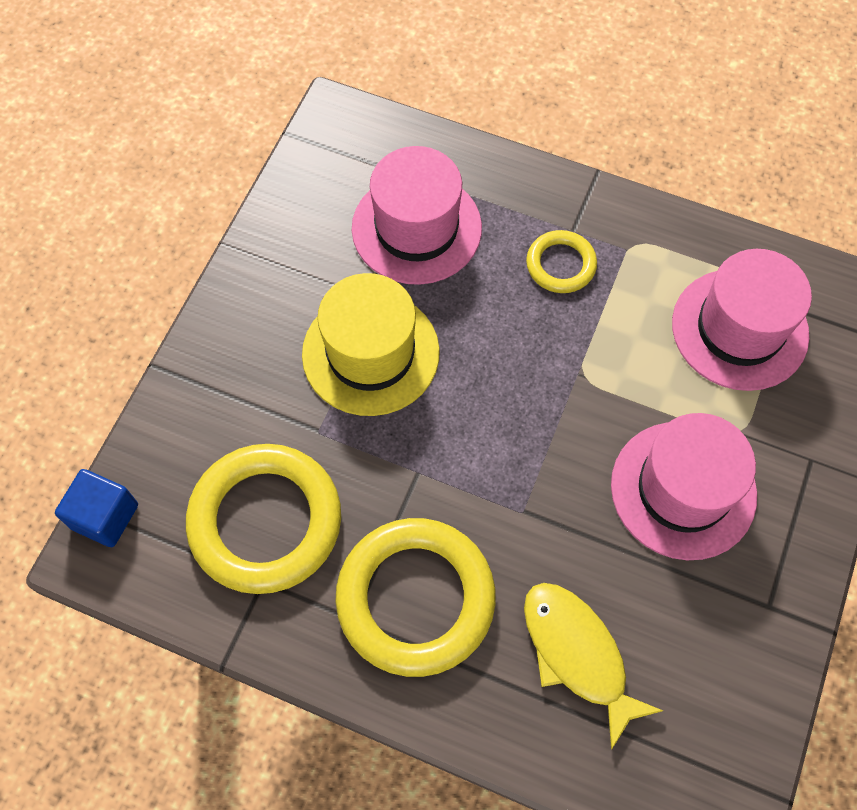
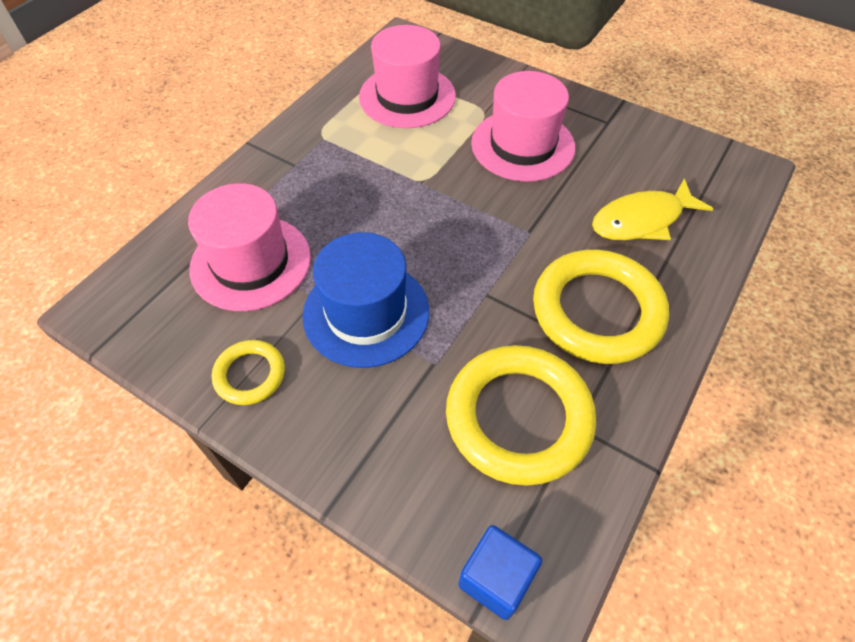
camera: 80 degrees left, 10 degrees down
(370, 353) = (366, 313): yellow hat -> blue hat
(560, 265) = (323, 176): yellow ring -> yellow ring (250, 375)

